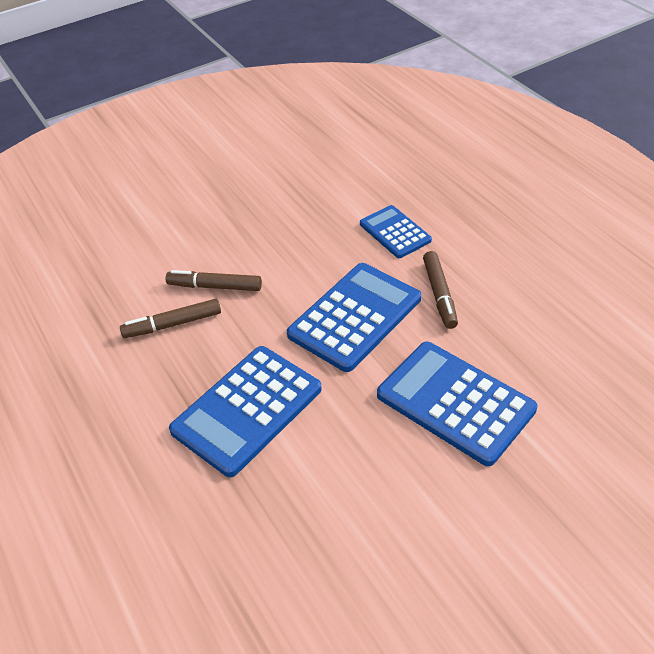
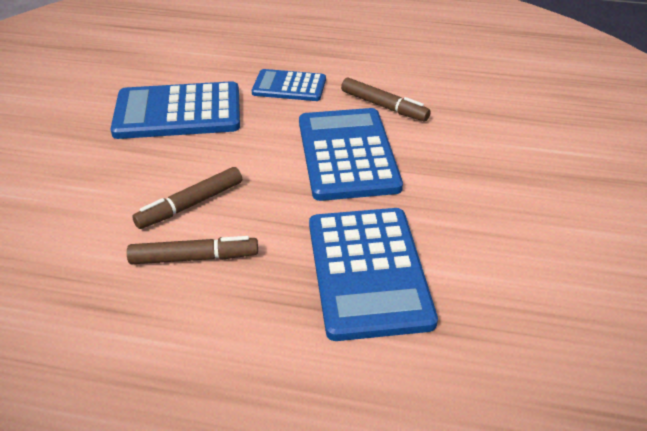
camera: 50 degrees left, 5 degrees down
(172, 324) = (194, 258): brown marker -> brown marker turned 120 degrees counterclockwise
(455, 402) = (499, 162): blue calculator -> blue calculator (178, 112)

